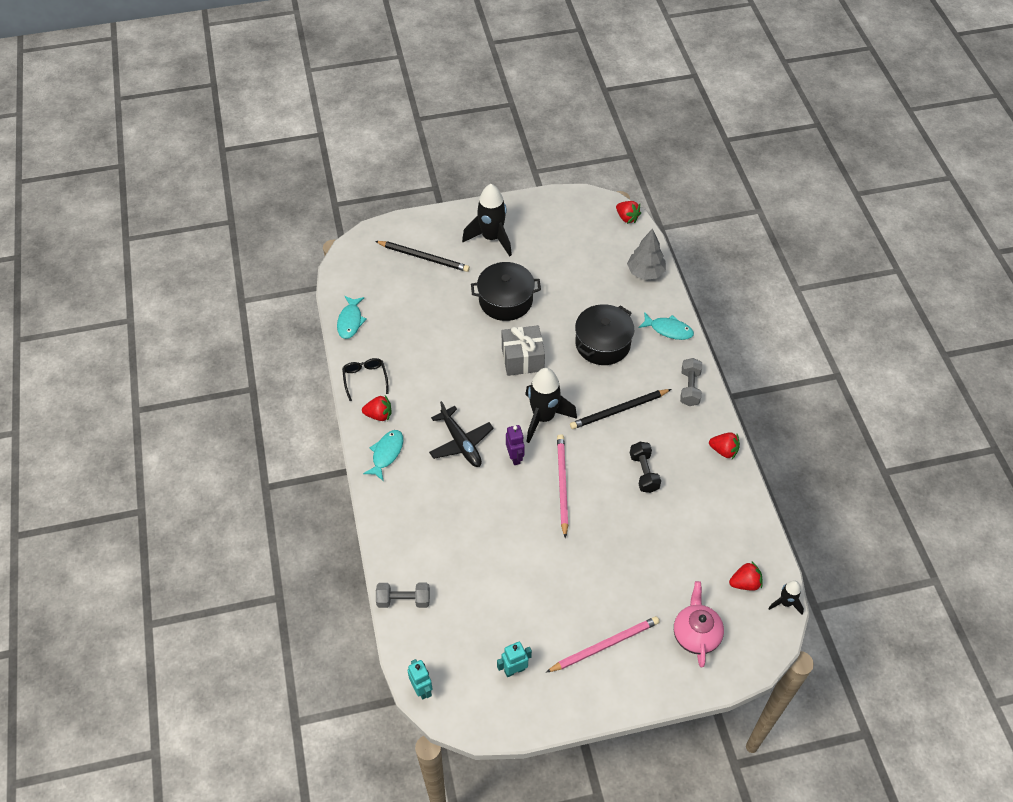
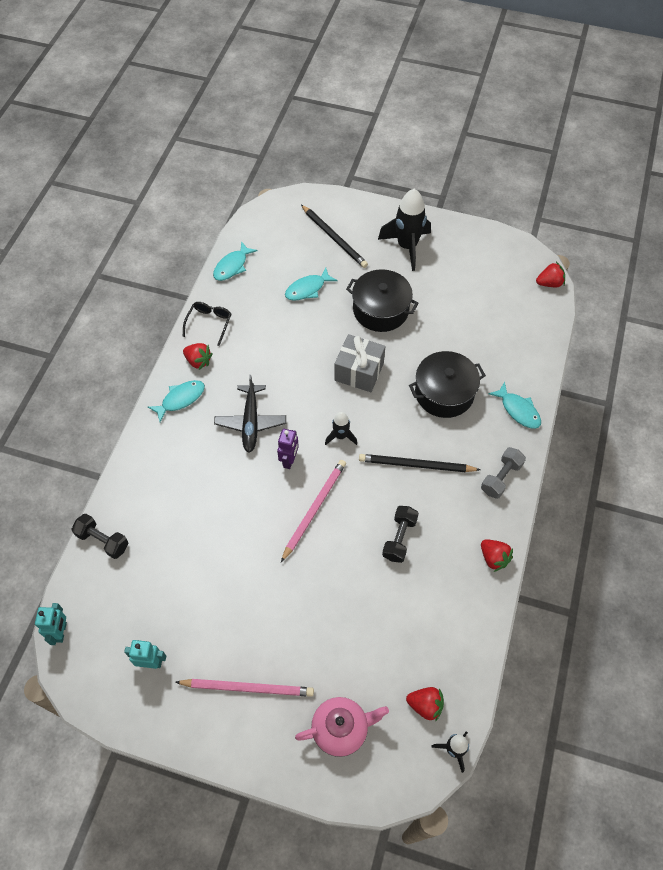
camera: 30 degrees right, 5 degrees up
(403, 600) = (103, 540): grey dumbbell -> black dumbbell
(431, 311) = (307, 289): none -> turquoise fish
(543, 417) = (340, 436): black rocket -> black rocket, size x0.52
(627, 218) = (549, 283): red strawberry -> red strawberry turned 90 degrees counterclockwise
(645, 272) = (532, 343): grey tree -> none
(695, 634) = (341, 729): pink teapot -> pink teapot turned 45 degrees clockwise

